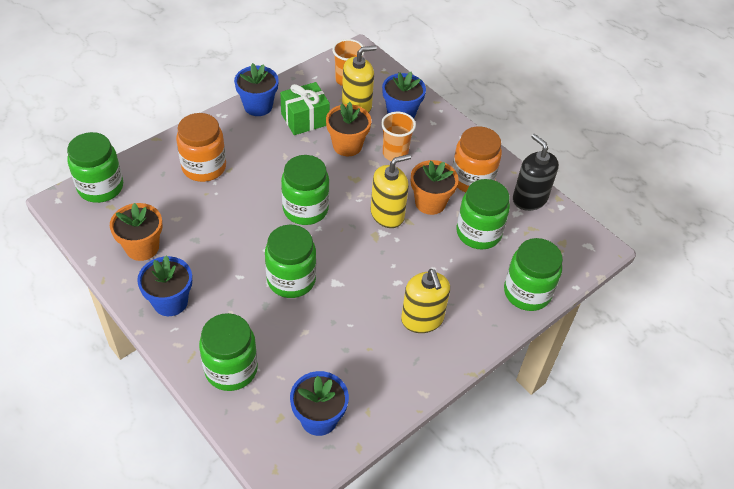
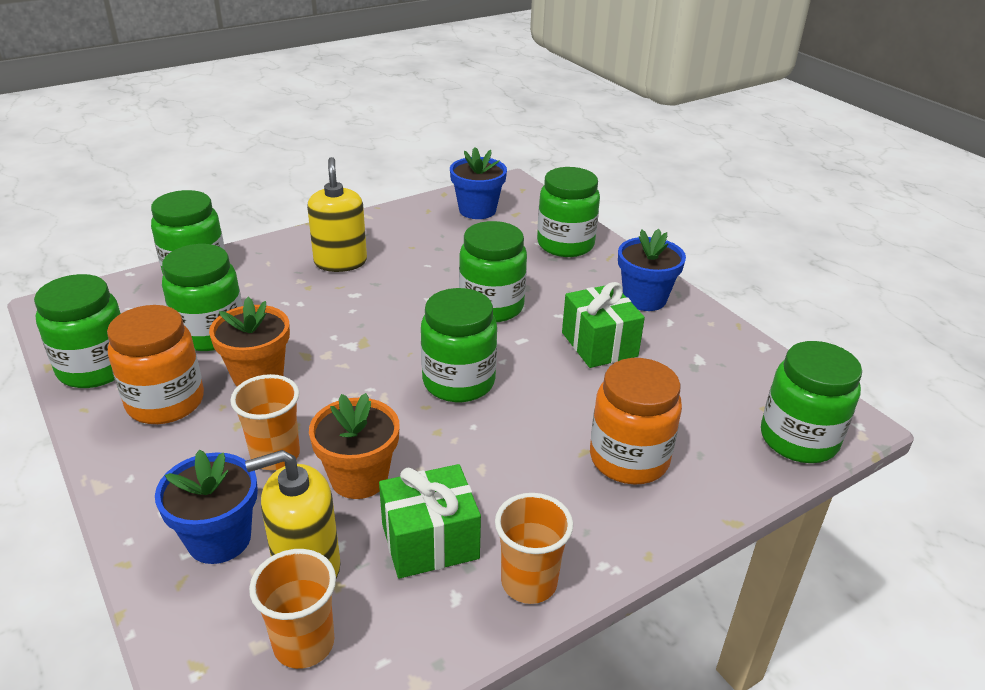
camera: 170 degrees left, 15 degrees down
(142, 247) = (699, 354): orange flower pot -> none
(212, 249) = (599, 344): none -> green gift
(258, 106) = (529, 583): blue flower pot -> orange cup
(387, 214) = (333, 365): yellow soap dispenser -> none
(529, 199) = (95, 368): black soap dispenser -> green jar

